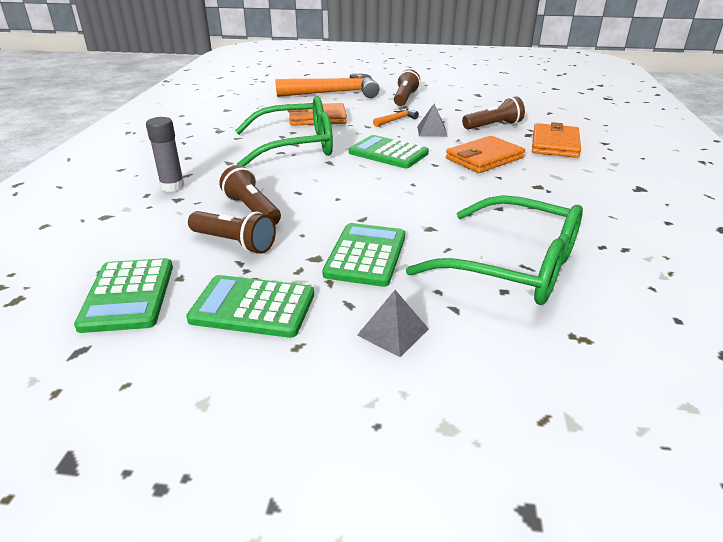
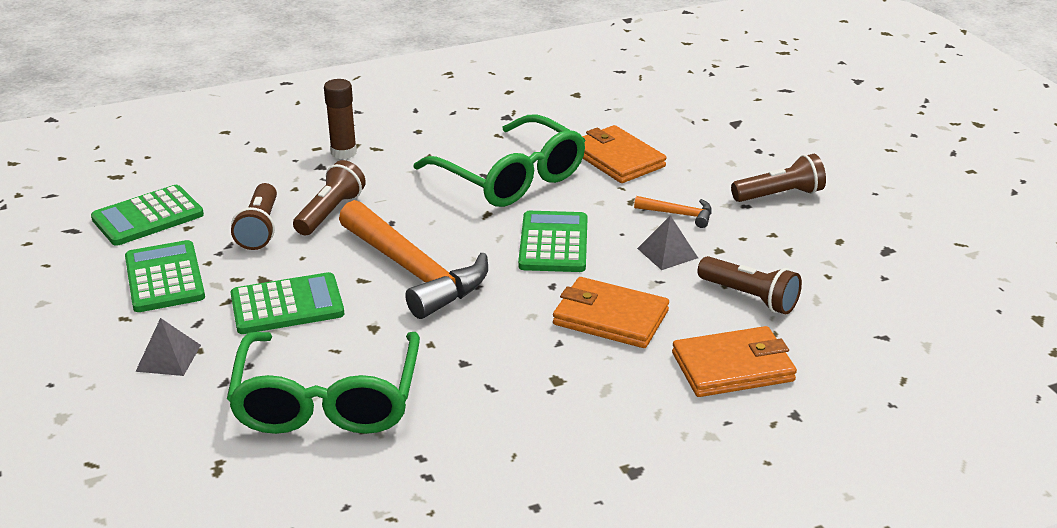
camera: 60 degrees right, 0 degrees up
(172, 186) = (343, 152): grey glue stick -> brown glue stick
(334, 93) = (730, 137): orange hammer -> orange hammer (414, 271)

